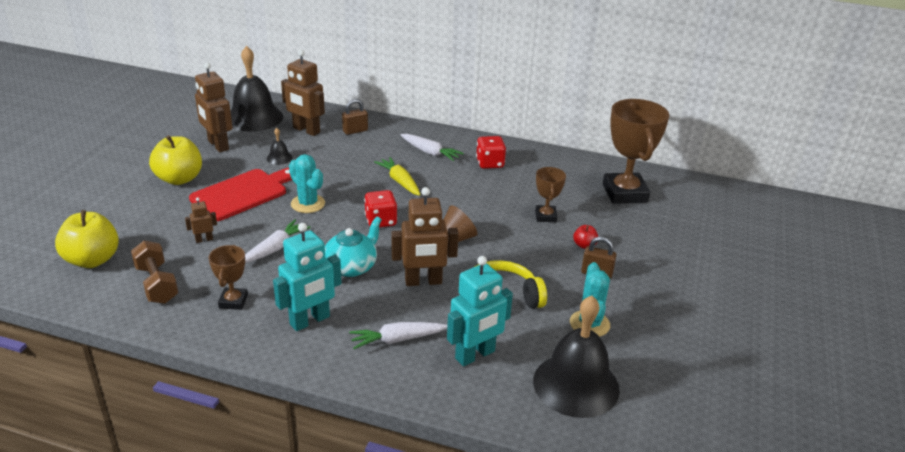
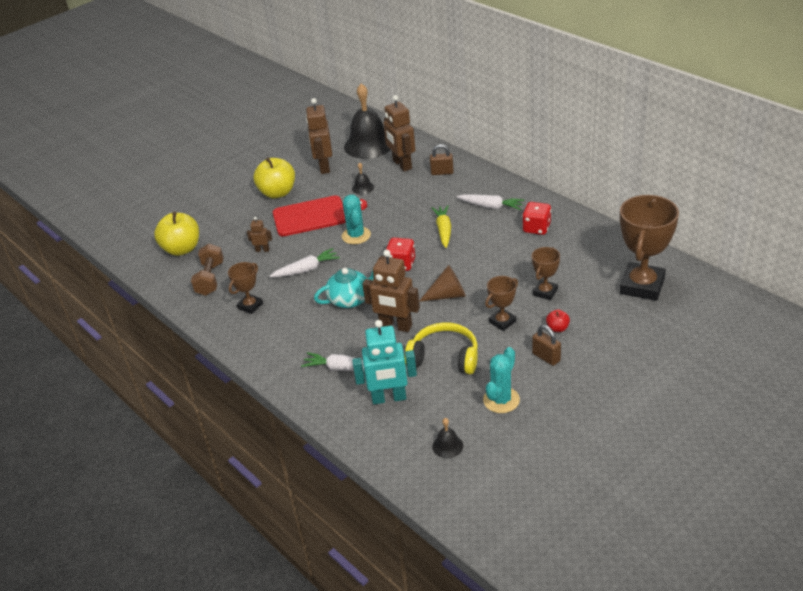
camera: 35 degrees right, 5 degrees up
(310, 321) = (291, 336): turquoise robot -> none
(430, 152) = (491, 206): white carrot -> white carrot turned 45 degrees counterclockwise
(528, 251) = (502, 322): none -> brown trophy
(576, 384) = (447, 446): black bell -> black bell, size x0.42

